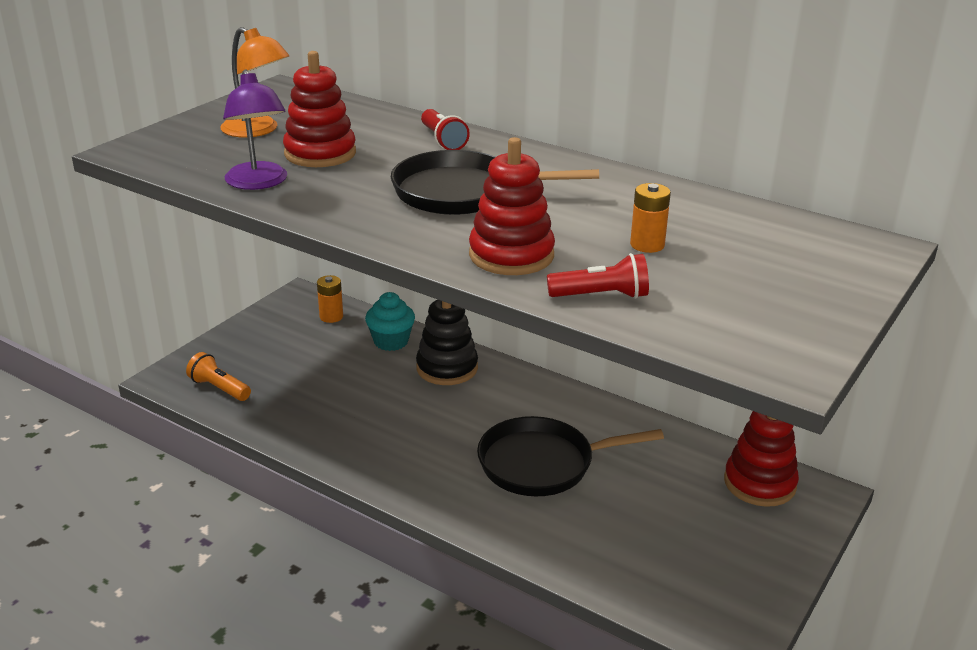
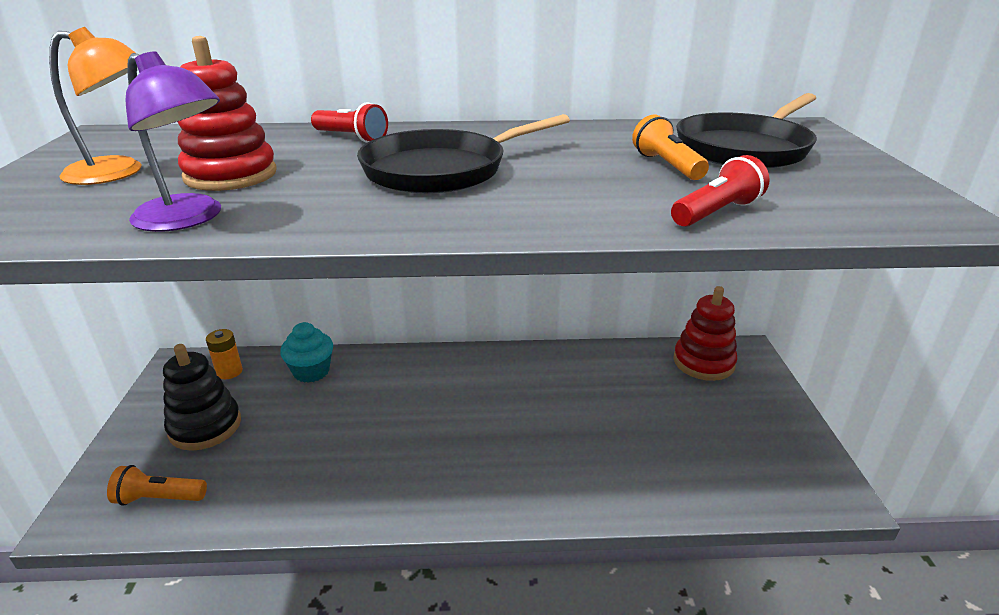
camera: 35 degrees left, 0 degrees up
(447, 368) = (386, 374): black stacking toy -> black stacking toy (205, 426)
(511, 255) = (579, 205): red stacking toy -> none
(542, 464) = (548, 421): black pan -> black pan (745, 148)
(647, 245) = (667, 166): orange battery -> orange flashlight

